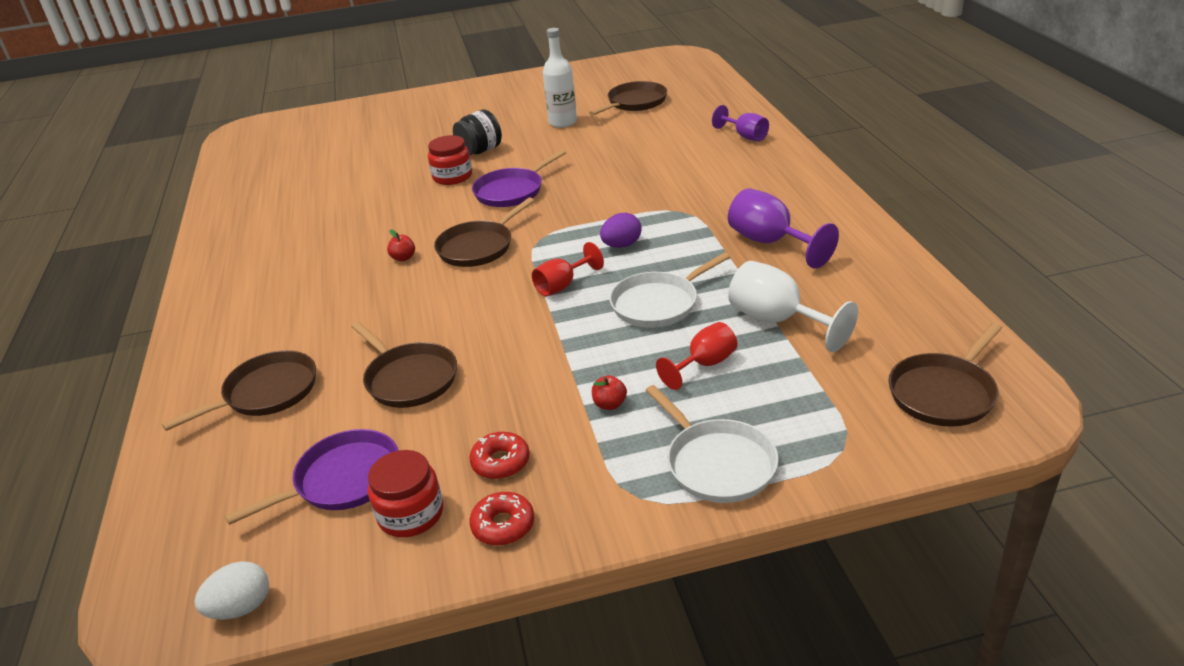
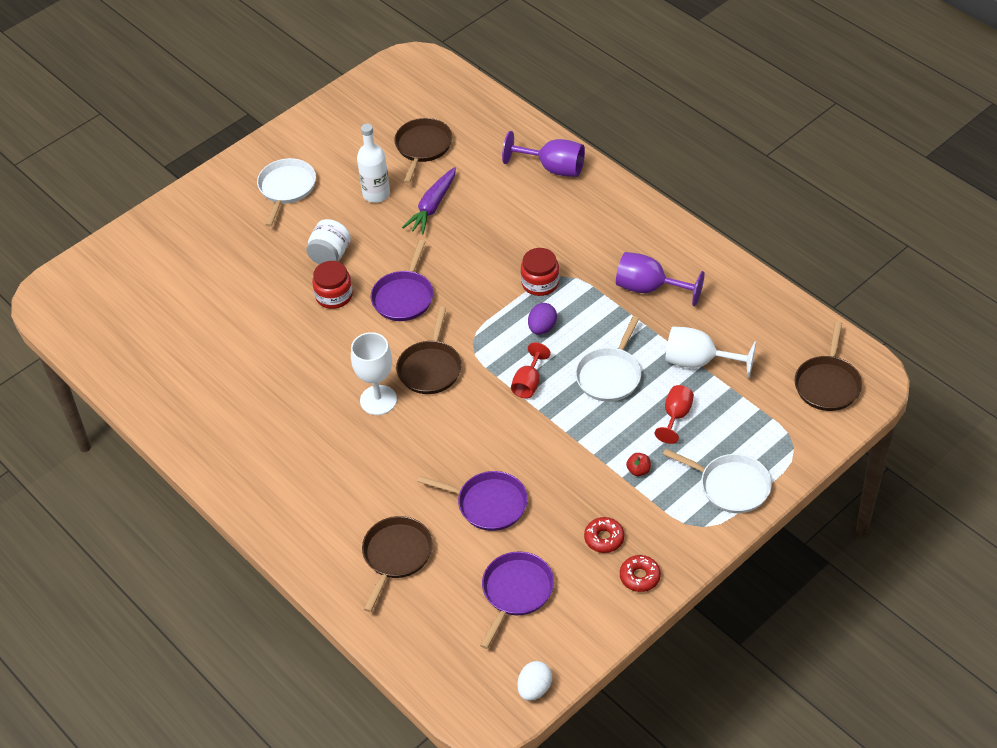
camera: 30 degrees left, 15 degrees up
(403, 258) = (378, 400): red apple -> white goblet
(409, 379) = (488, 504): brown pan -> purple pan
(411, 514) = (579, 594): red jar -> red jar (540, 283)
(480, 151) = (330, 255): black jar -> white jar
(493, 105) = (286, 188): none -> white pan
(604, 139) = (432, 206): none -> purple carrot
(745, 136) = (553, 168): purple goblet -> purple goblet, size x1.54

